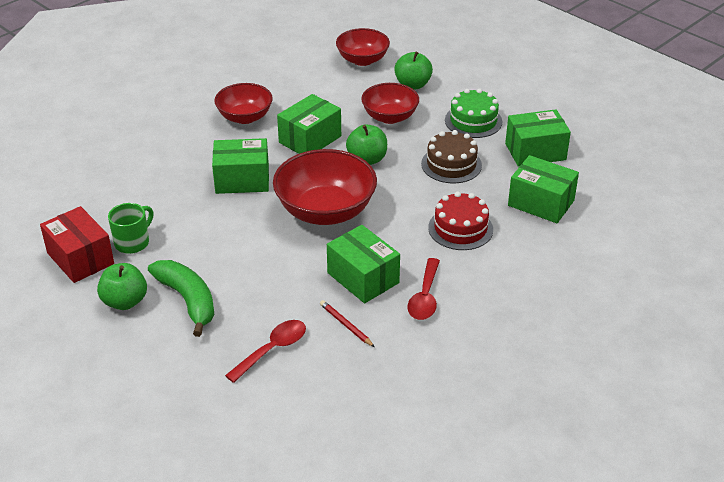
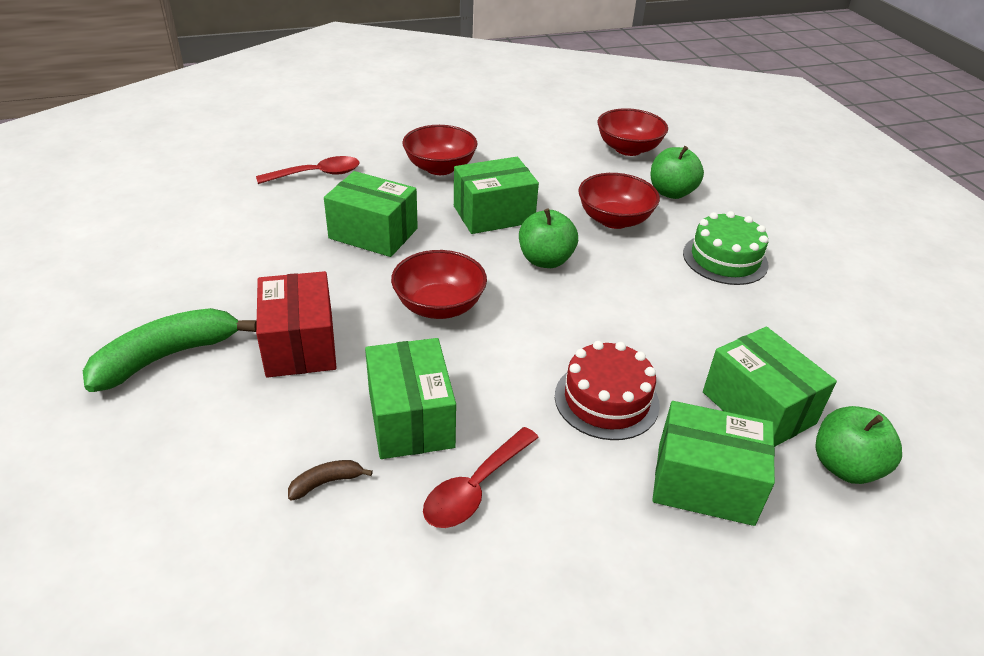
camera: 25 degrees right, 0 degrees up
(80, 258) = (111, 258): red box -> red box (300, 344)
(125, 301) = (98, 328): green apple -> green apple (845, 466)
(133, 242) = (183, 261): green mug -> none
(188, 300) = (167, 356): green banana -> green banana turned 120 degrees counterclockwise
(272, 349) = (196, 476): red spoon -> red spoon (317, 174)
(325, 211) = (439, 306): red bowl -> red bowl, size x0.63
(346, 325) = (326, 482): red pencil -> brown banana
(451, 164) = (655, 304): brown cake -> none
(535, 152) = (793, 328): green box -> green box (705, 483)

